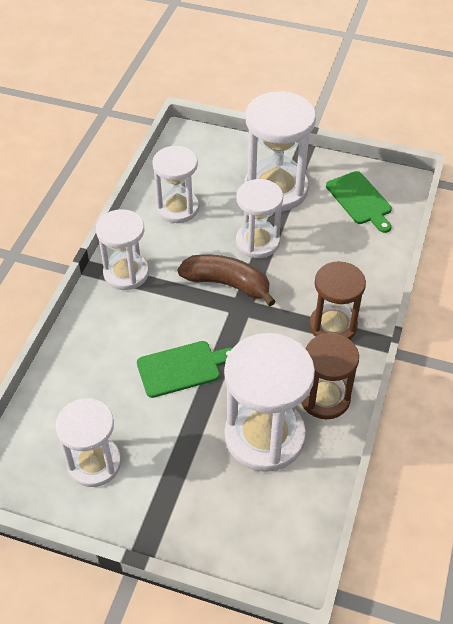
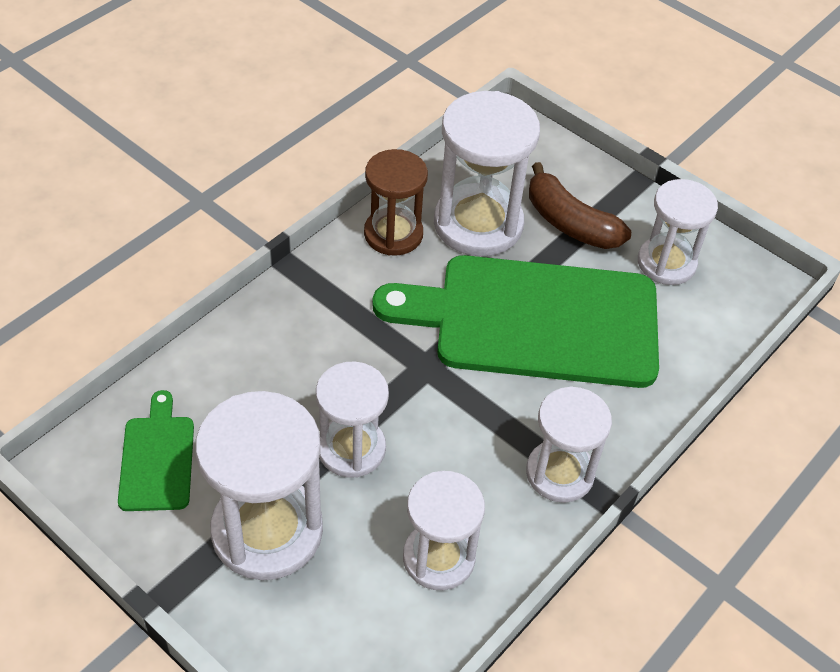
camera: 160 degrees left, 0 degrees up
(182, 368) = (535, 320): green cutting board -> green cutting board, size x2.27
(227, 284) = (428, 403): brown banana -> brown banana (570, 223)
(333, 326) = (330, 301): brown hourglass -> none

